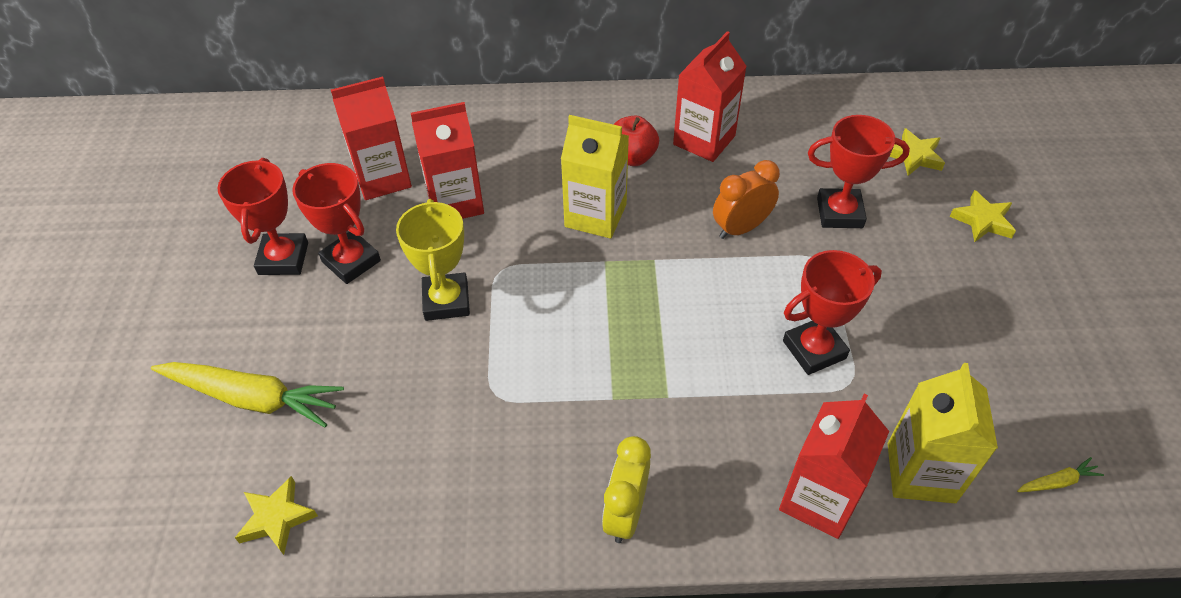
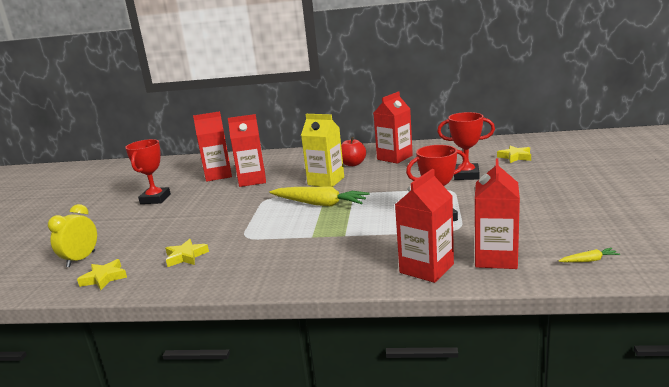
camera: 10 degrees right, 30 degrees down
(252, 398) = (115, 240): yellow carrot -> yellow carrot (319, 204)
(351, 261) = (189, 199): red trophy -> none
(446, 301) = (233, 208): yellow trophy -> none
(625, 513) = (303, 274): yellow clock -> yellow clock (81, 259)
(740, 228) = (406, 182): orange clock -> none
(921, 472) = (496, 258): yellow carton -> red carton
(982, 221) = (553, 174): yellow star -> yellow star (186, 256)

